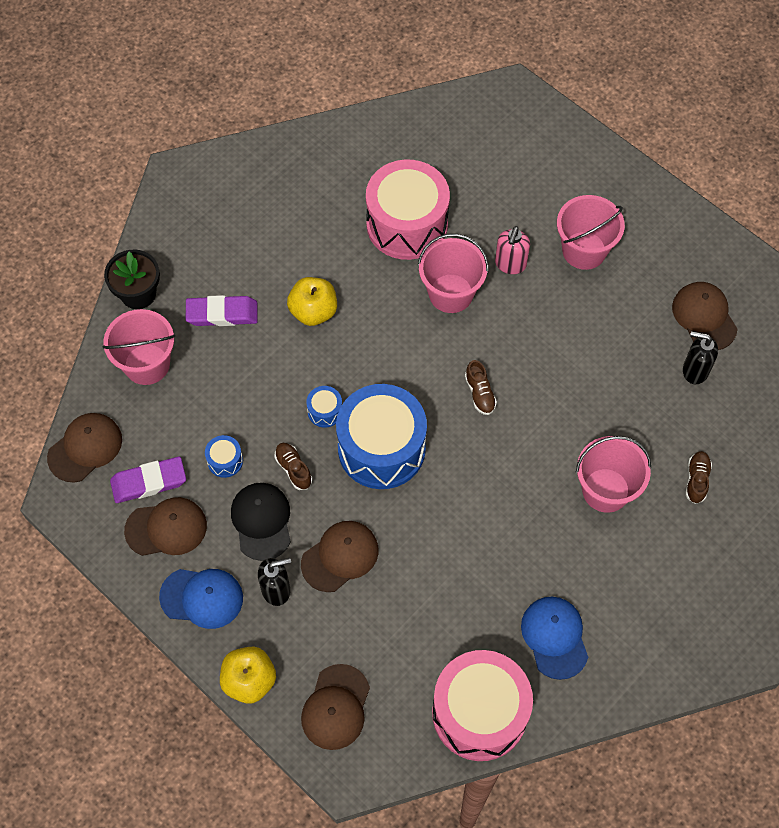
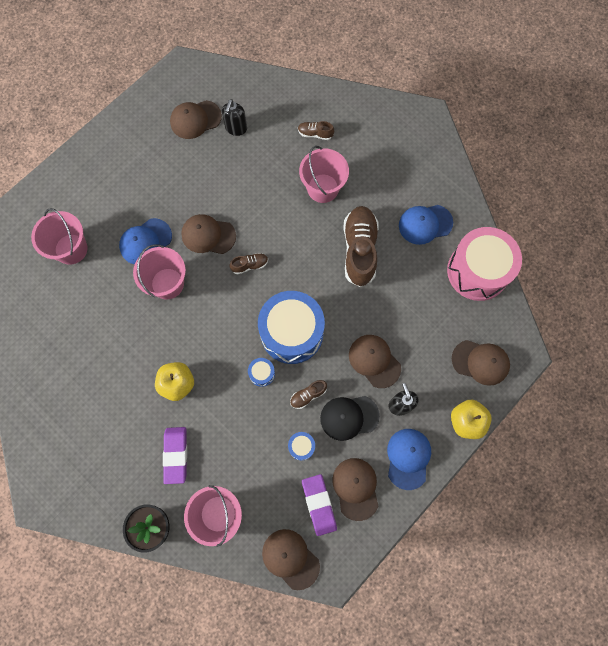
camera: 90 degrees left, 10 degrees up
(407, 224) = (105, 314): pink drum -> none
(508, 540) = (359, 250): none -> brown shoe
(510, 264) = (145, 241): pink soap dispenser -> blue cap
(523, 340) = (208, 235): none -> brown cap
(584, 250) = (137, 191): pink bucket -> pink bucket (71, 249)

